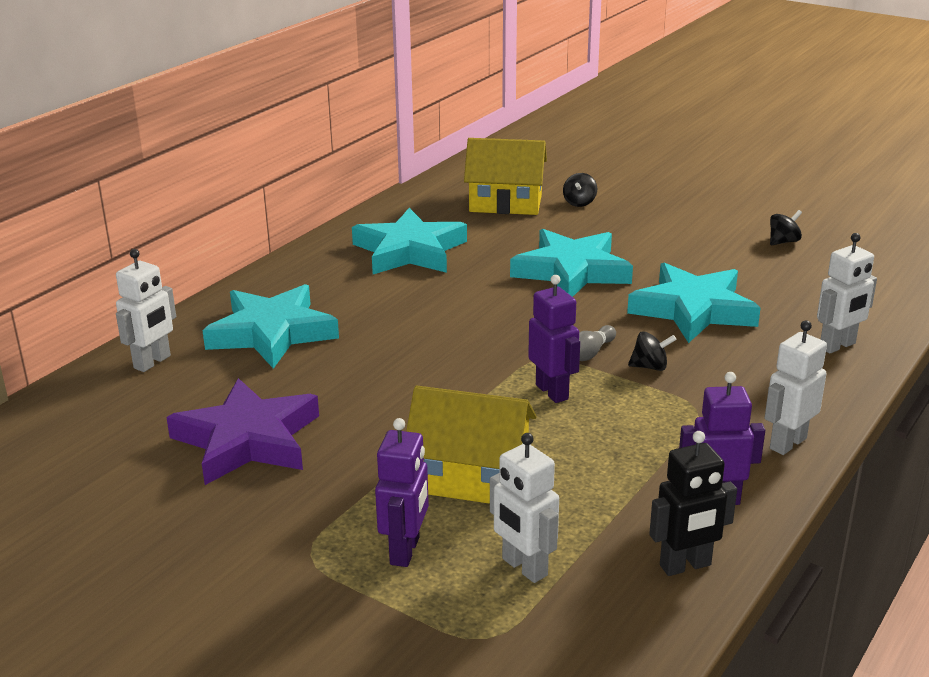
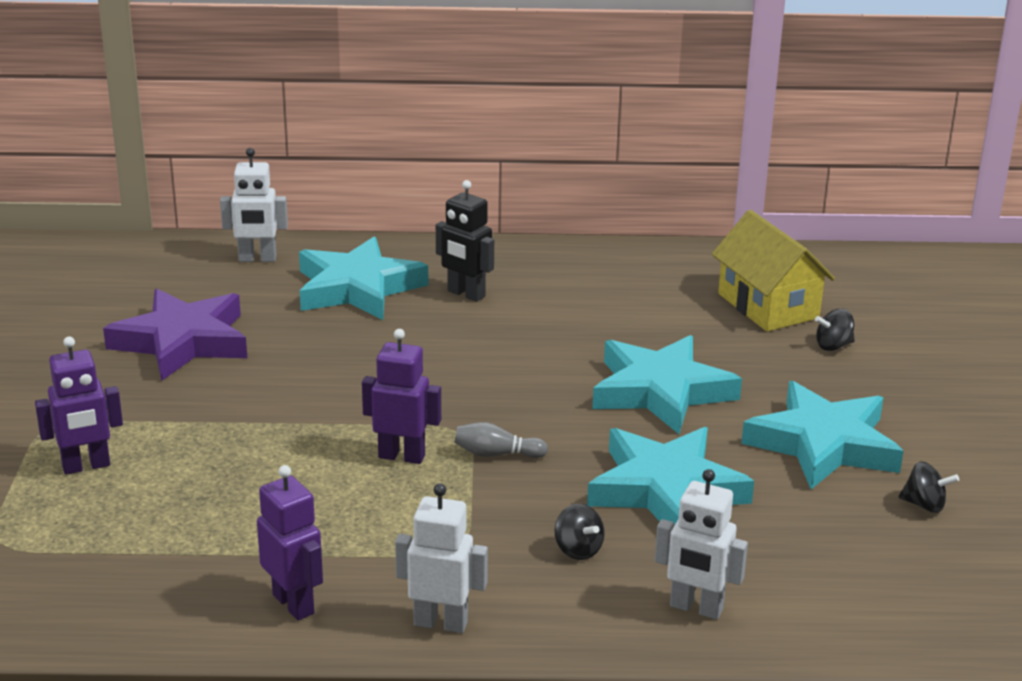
camera: 55 degrees right, 0 degrees up
(410, 251) = (589, 294): turquoise star -> turquoise star (823, 444)
(471, 478) = (217, 461): yellow house -> none
(524, 567) = (105, 530): white robot -> none
(552, 392) = (402, 456): purple robot -> purple robot turned 105 degrees counterclockwise
(650, 367) = (509, 497): black spinning top -> black spinning top (578, 550)
(685, 566) = (171, 615): black robot -> black robot (466, 294)

